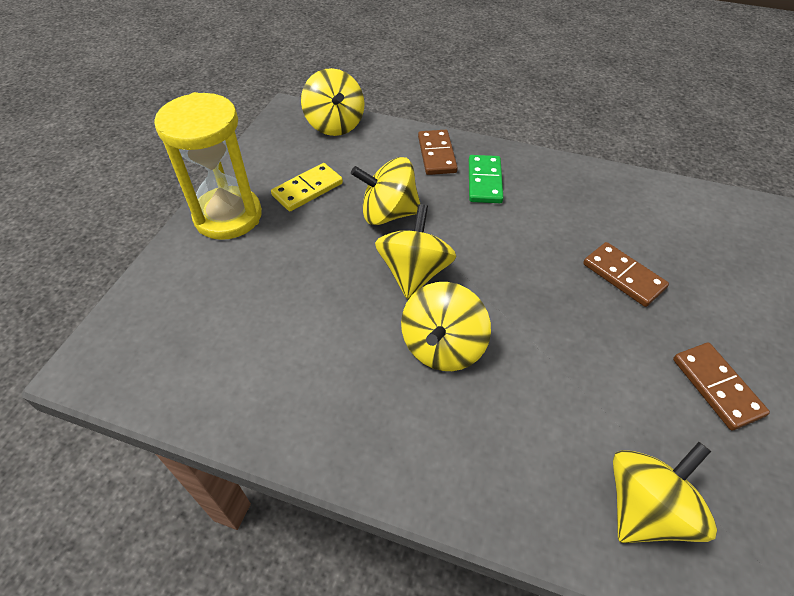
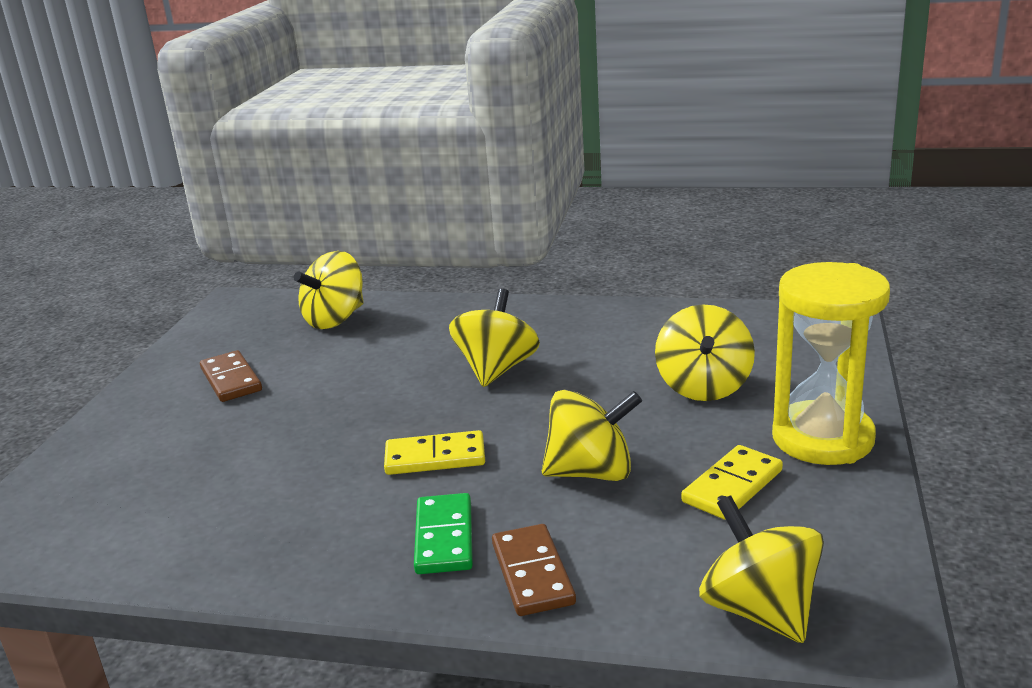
camera: 175 degrees right, 25 degrees down
(414, 273) = (538, 417): yellow spinning top -> yellow spinning top (704, 386)
(494, 244) = (435, 457): none -> yellow domino
(623, 276) = (275, 447): brown domino -> none

